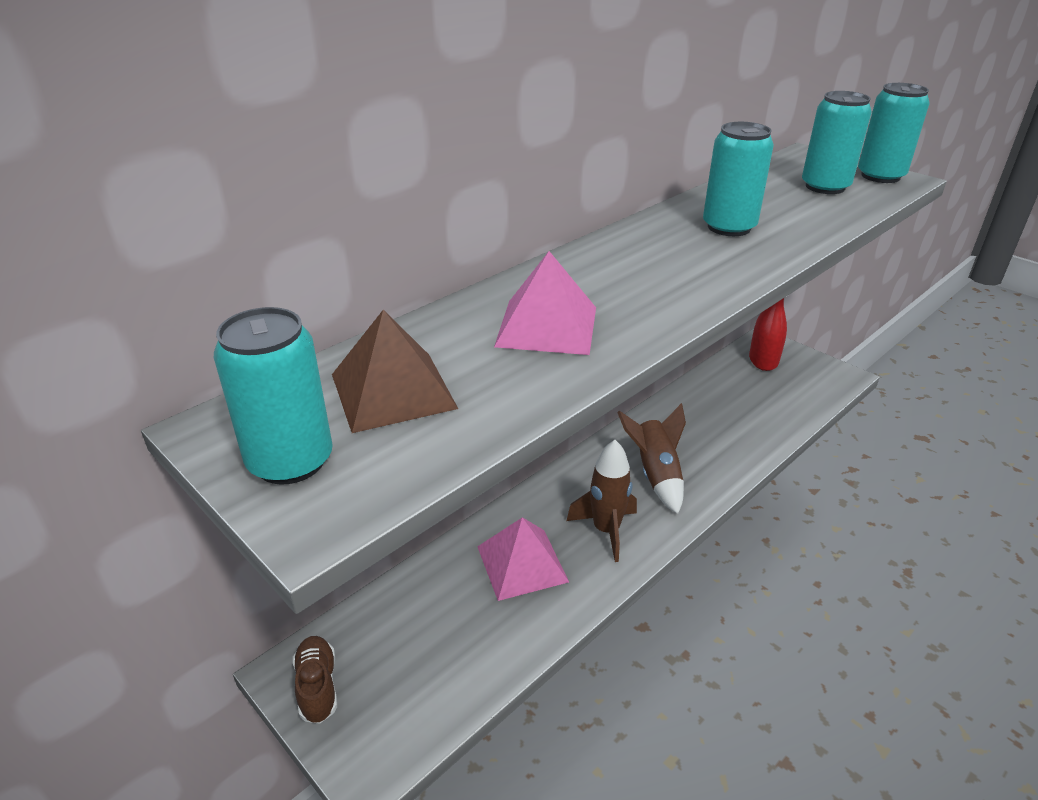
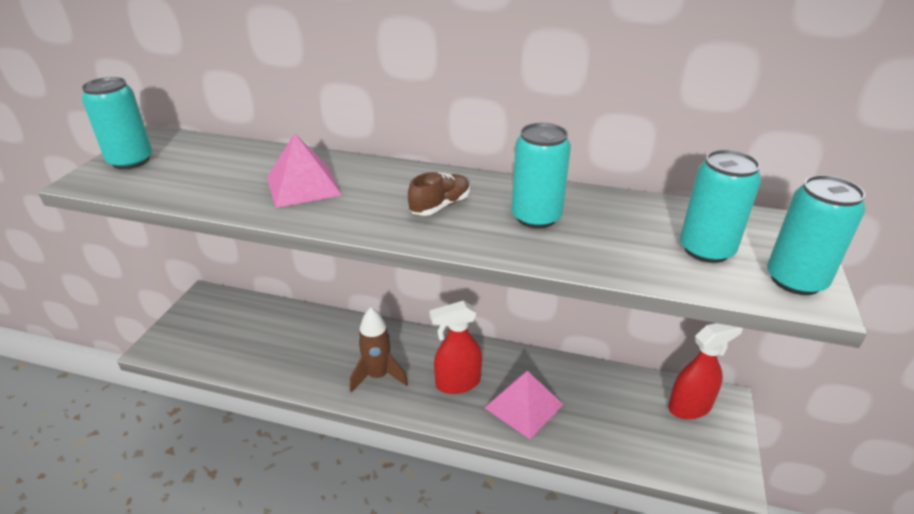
camera: 60 degrees right, 0 degrees up
(317, 686) = (198, 309): brown shoe -> brown shoe (440, 206)
(392, 391) = (203, 164): brown pyramid -> none
(522, 564) = (323, 348): pink pyramid -> pink pyramid (524, 406)
(656, 475) = (457, 383): brown rocket -> red spray bottle

